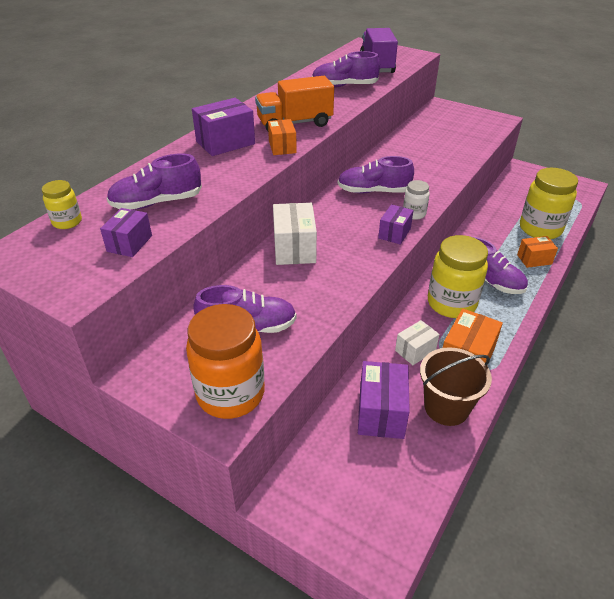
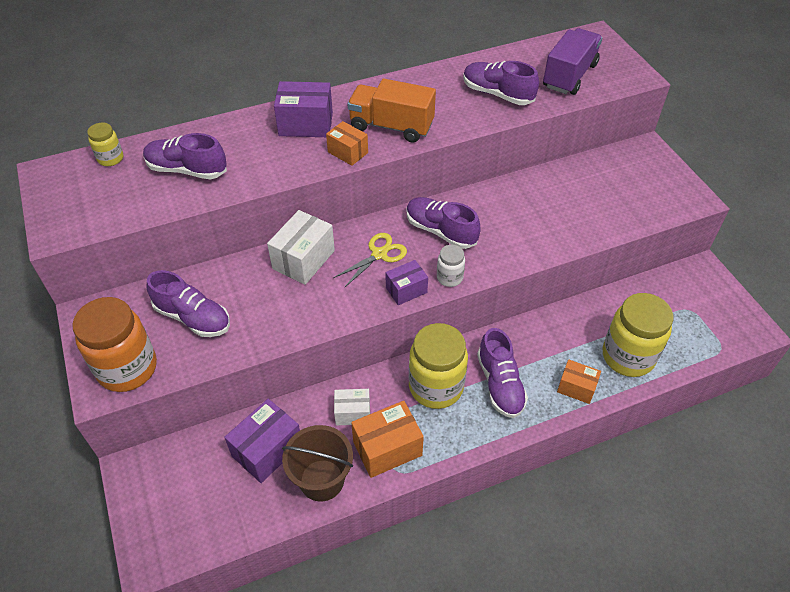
camera: 35 degrees right, 10 degrees up
(129, 243) = (130, 203): purple box -> none
(282, 147) = (347, 152): orange box -> orange box turned 75 degrees counterclockwise
(348, 221) = (379, 254): none -> yellow scissors

